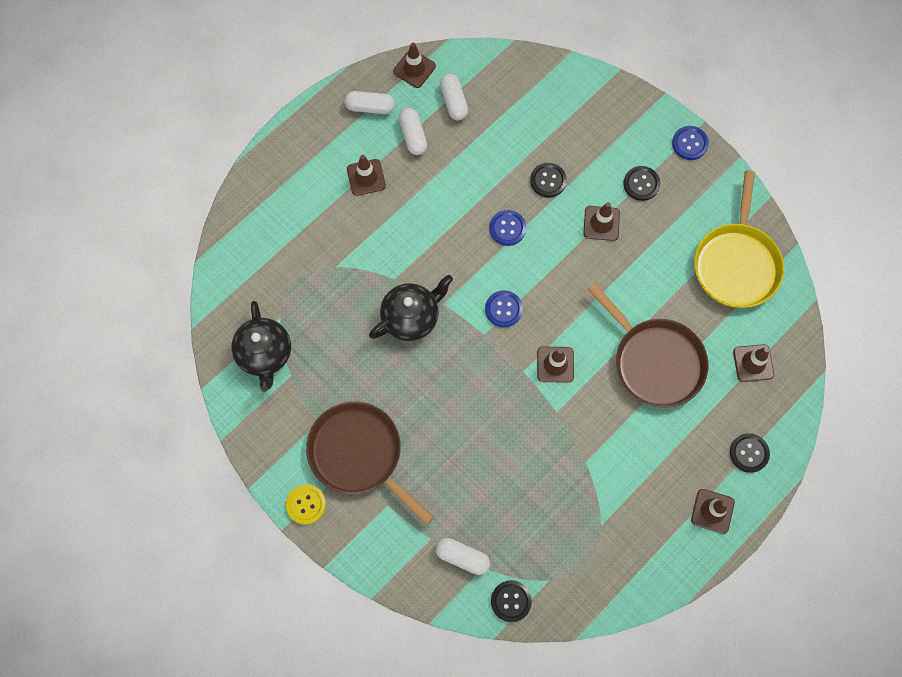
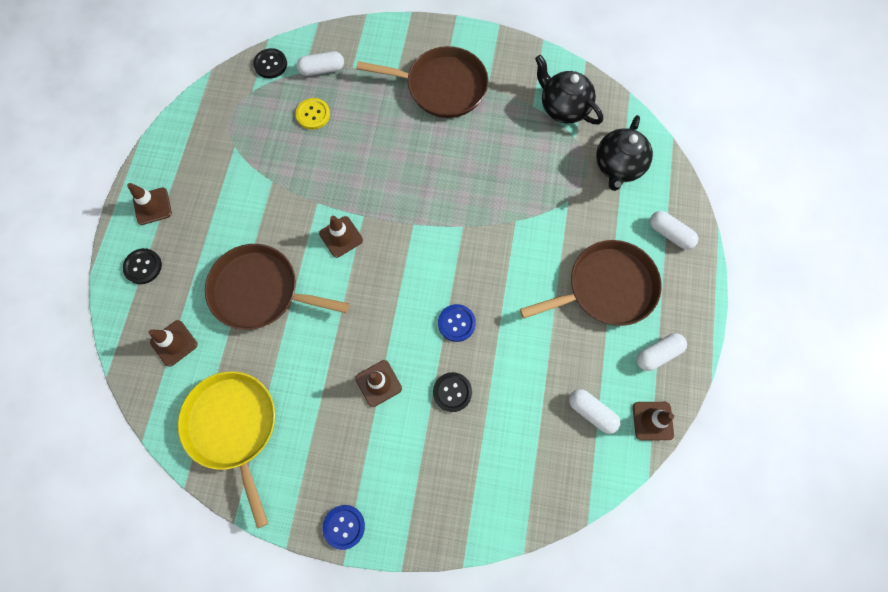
camera: 145 degrees right, 0 degrees up
(306, 504) = (453, 37): yellow button -> yellow button (313, 114)
(366, 177) = (606, 288): brown traffic cone -> brown pan
(411, 317) = (479, 200): black teapot -> black teapot (618, 166)
(413, 136) = (599, 352): white capsule -> white capsule (670, 234)
(503, 309) = (411, 253): blue button -> none
(641, 184) = (365, 448): black button -> none

